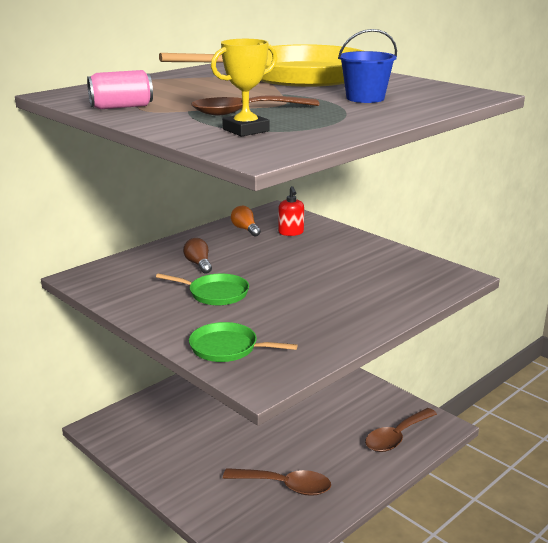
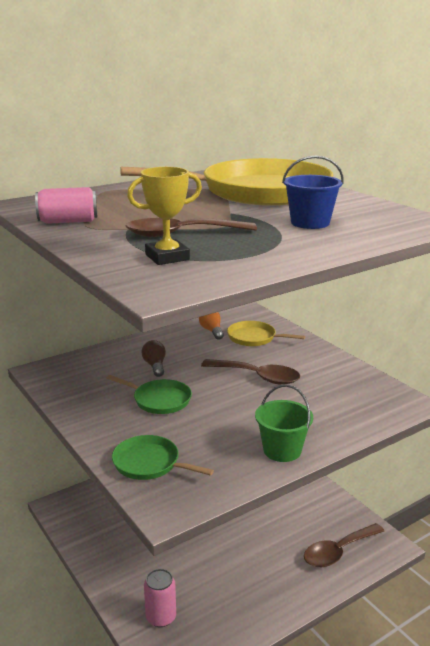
camera: 10 degrees right, 0 degrees up
(236, 514) = (161, 617): none -> pink can
(285, 486) = (215, 592): brown spoon -> brown spoon (257, 377)
(291, 232) = (254, 338): red soap dispenser -> yellow pan
(354, 325) = (282, 450): none -> green bucket

